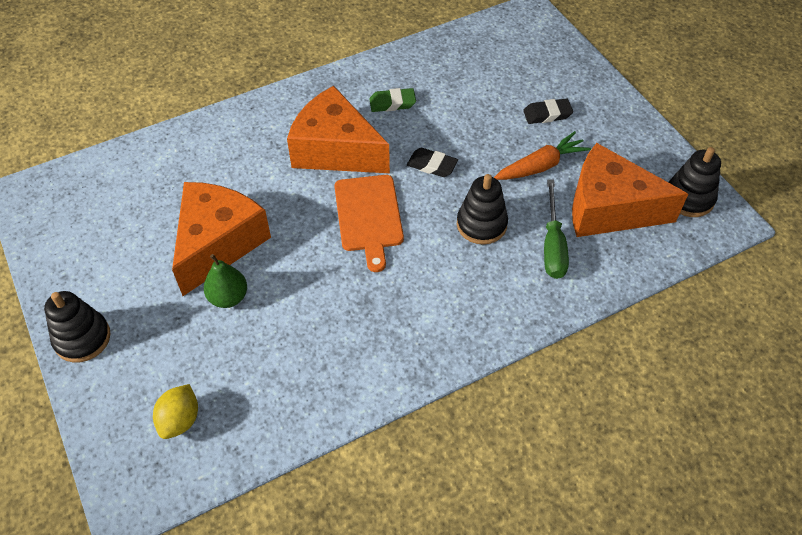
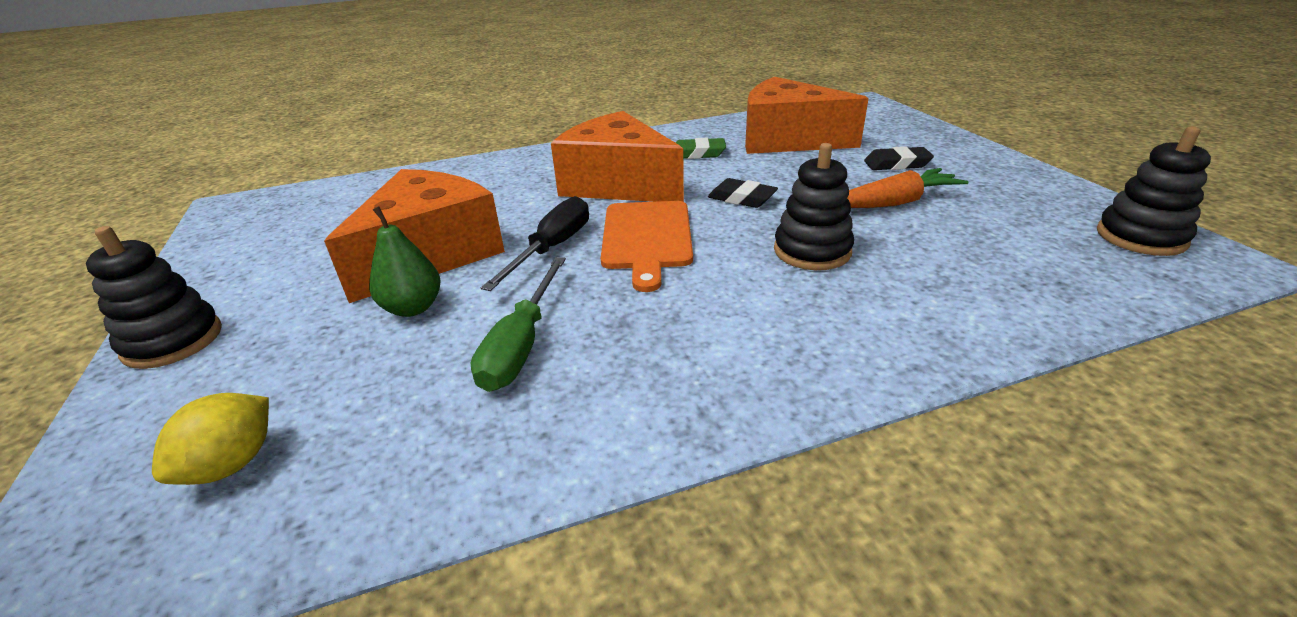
camera: 10 degrees right, 20 degrees down
(304, 231) = (552, 248): none -> black screwdriver
(552, 245) = (929, 276): green screwdriver -> green screwdriver (521, 345)
(609, 209) = (1012, 243): orange cheese -> orange cheese (787, 140)

